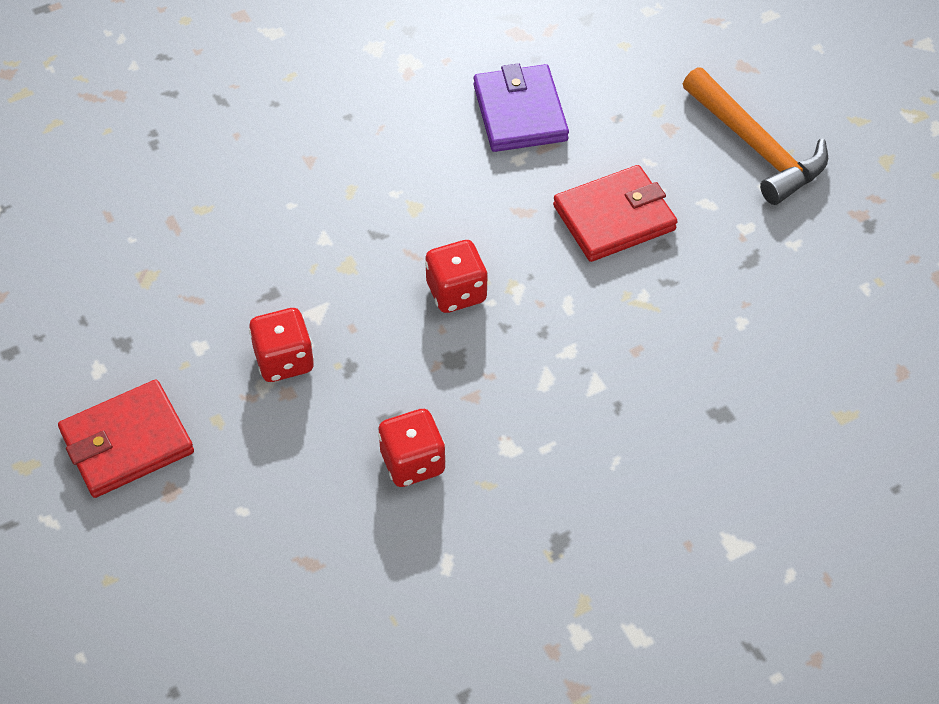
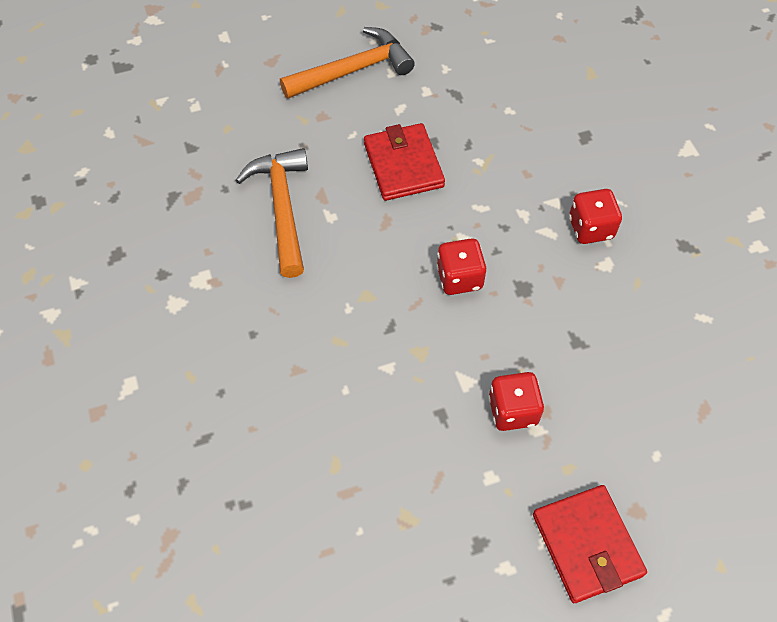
camera: 80 degrees left, 5 degrees up
(412, 462) = (617, 328): red dice -> red dice (590, 228)
(520, 113) = (282, 208): purple wallet -> orange hammer

